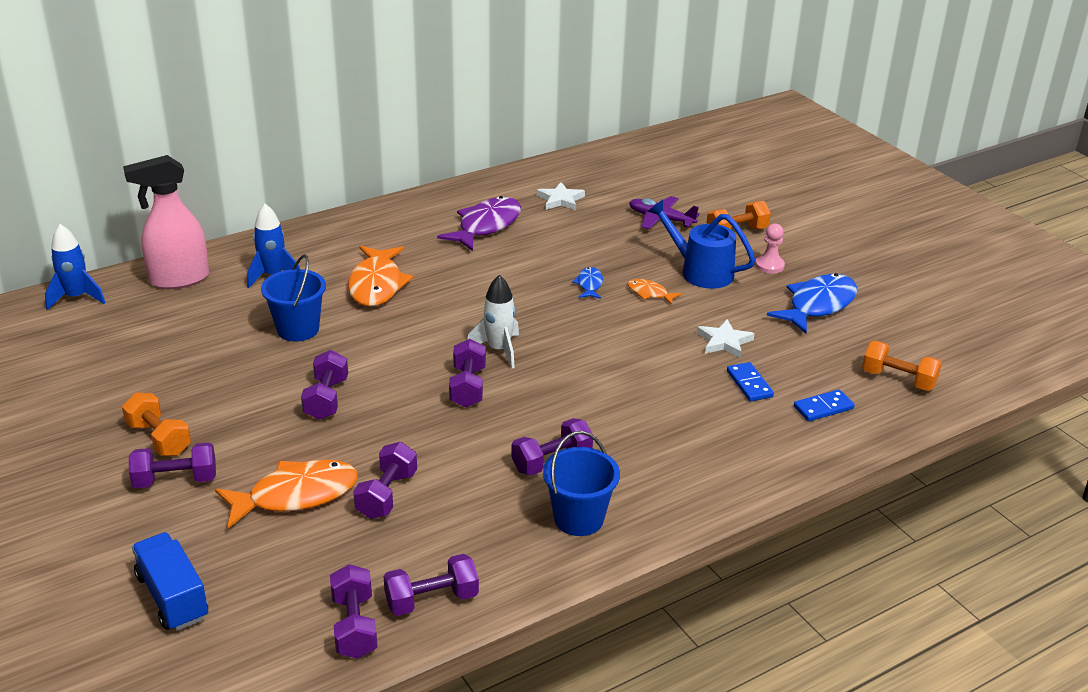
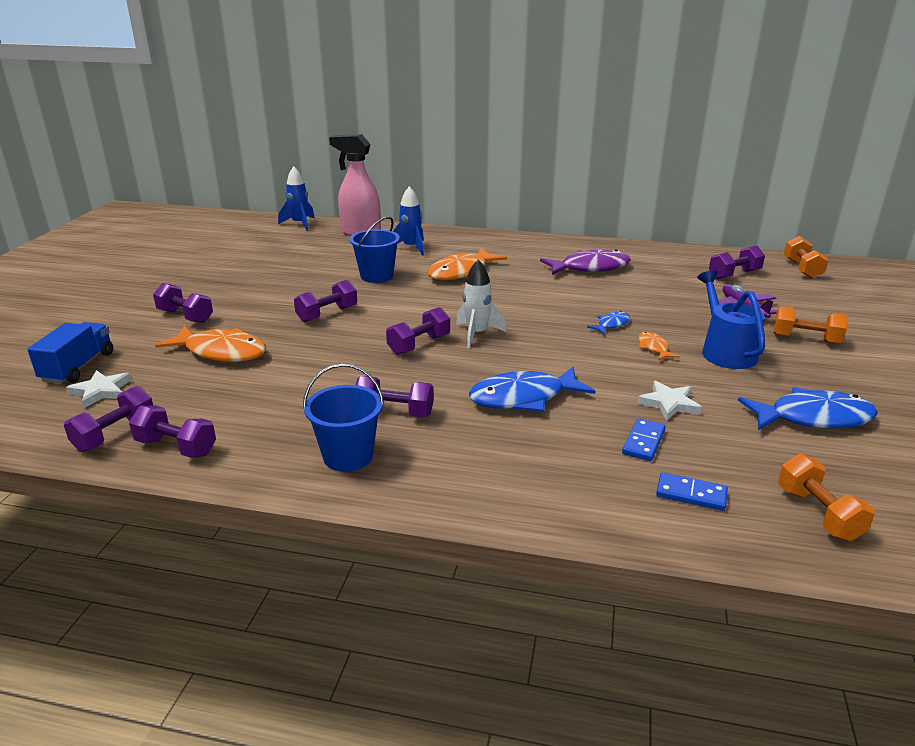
camera: 45 degrees right, 5 degrees down
(159, 439) = (215, 295): orange dumbbell -> orange dumbbell (802, 269)
(386, 495) = (264, 377): purple dumbbell -> purple dumbbell (734, 275)
(560, 199) = (673, 271): white star -> white star (101, 391)
(624, 392) = (523, 398): none -> blue fish
(769, 265) = (804, 372): pink pawn -> none

